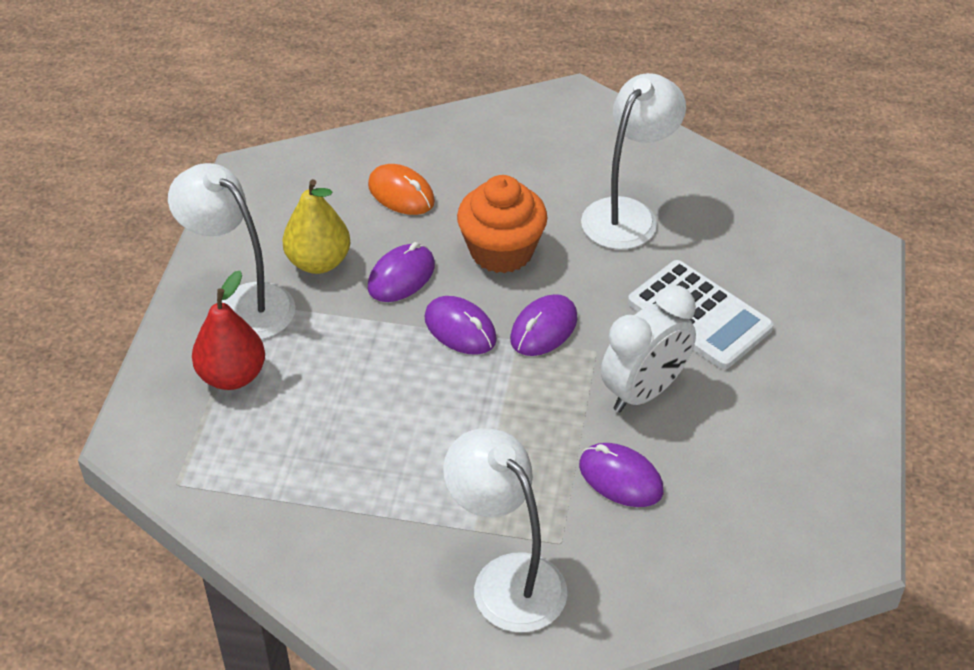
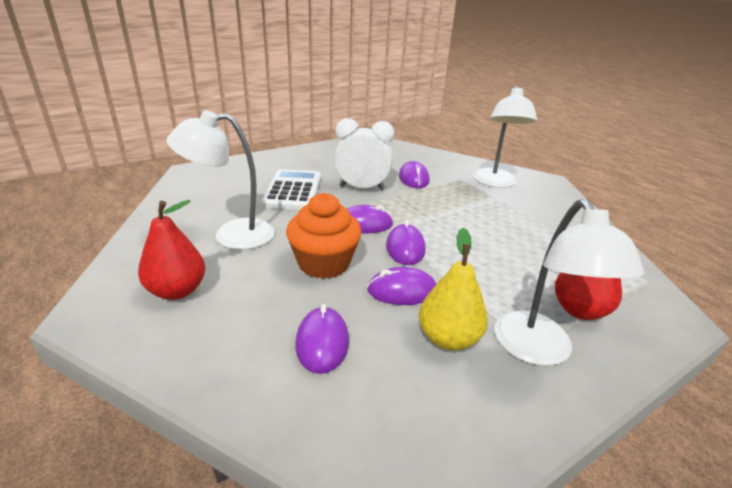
camera: 135 degrees left, 15 degrees down
(401, 193) = (322, 342): orange mouse -> purple mouse
(558, 147) = (177, 291): none -> red pear

